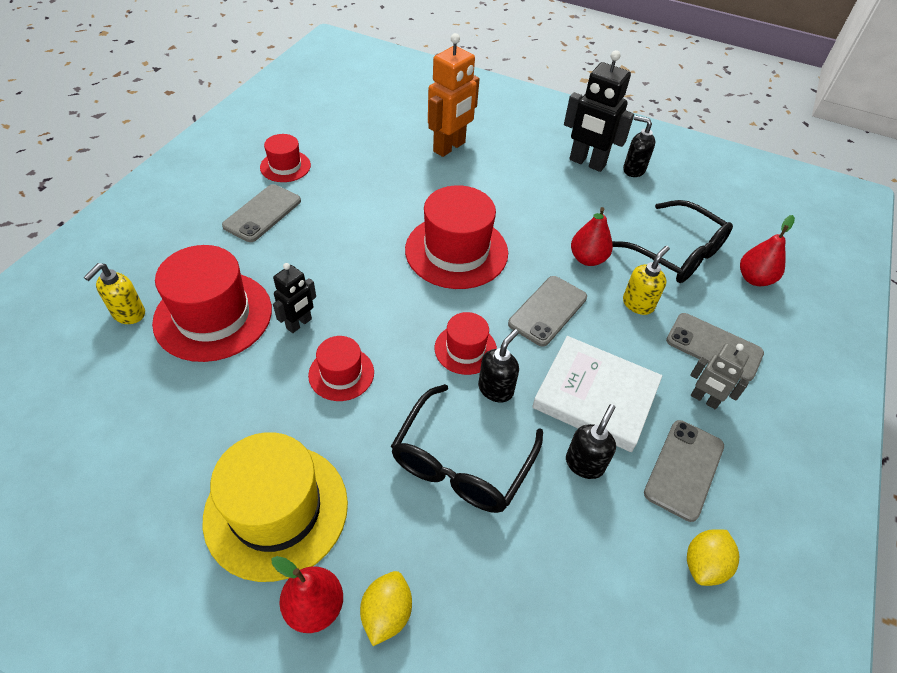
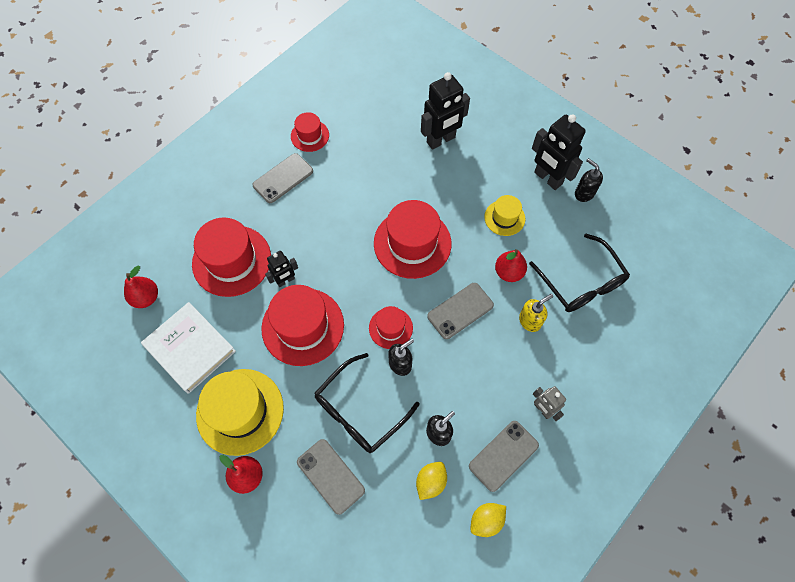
camera: 20 degrees right, 15 degrees up
(128, 314) = (179, 246): yellow soap dispenser -> none
(341, 373) = (303, 326): red hat -> red hat, size x1.87
(386, 613) = (286, 492): yellow lemon -> yellow lemon (430, 482)
(449, 147) = (441, 140): orange robot -> black robot
(556, 206) = (504, 218): none -> yellow hat
(595, 396) = (466, 387): white book -> white book (190, 349)
(714, 347) = (570, 370): grey phone -> grey phone (330, 476)
(754, 279) = (632, 320): red pear -> red pear (146, 298)

